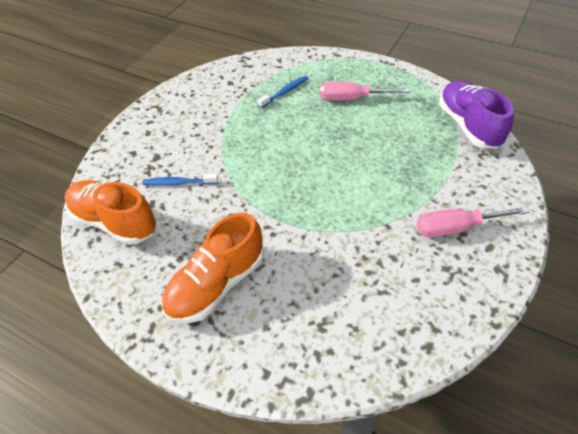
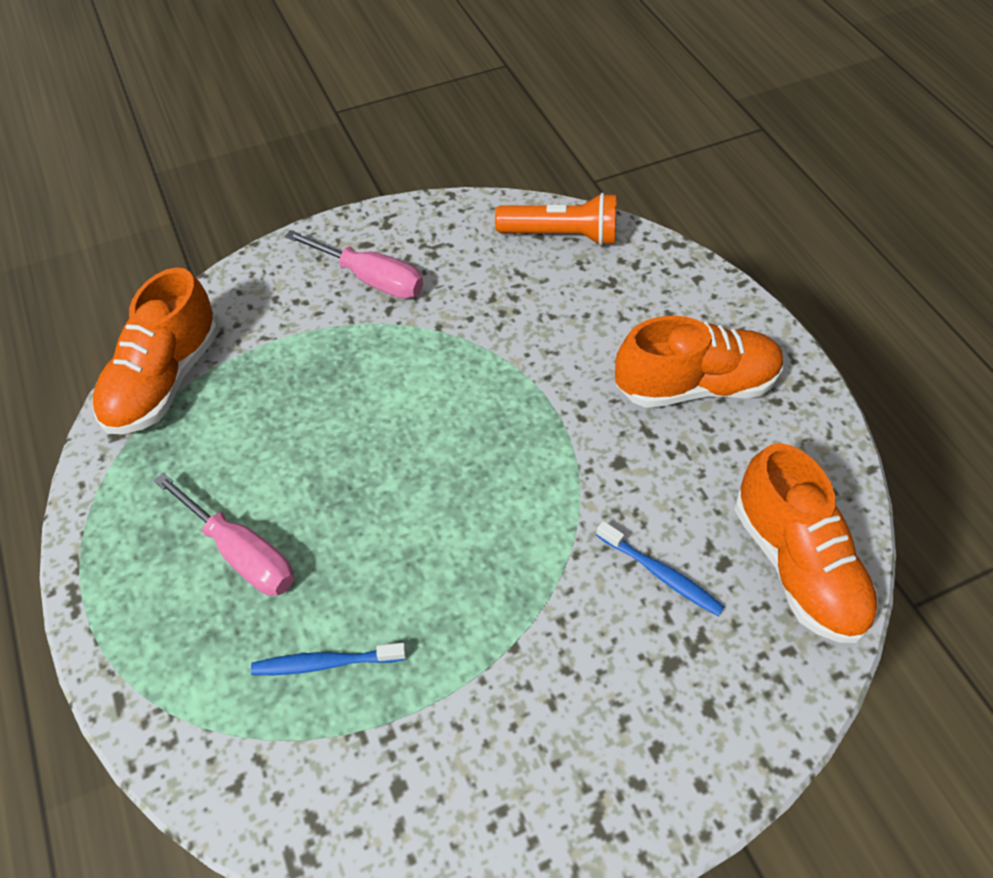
camera: 145 degrees left, 5 degrees up
(388, 343) = (561, 235): none -> orange flashlight
(468, 126) = (164, 379): purple shoe -> orange shoe

